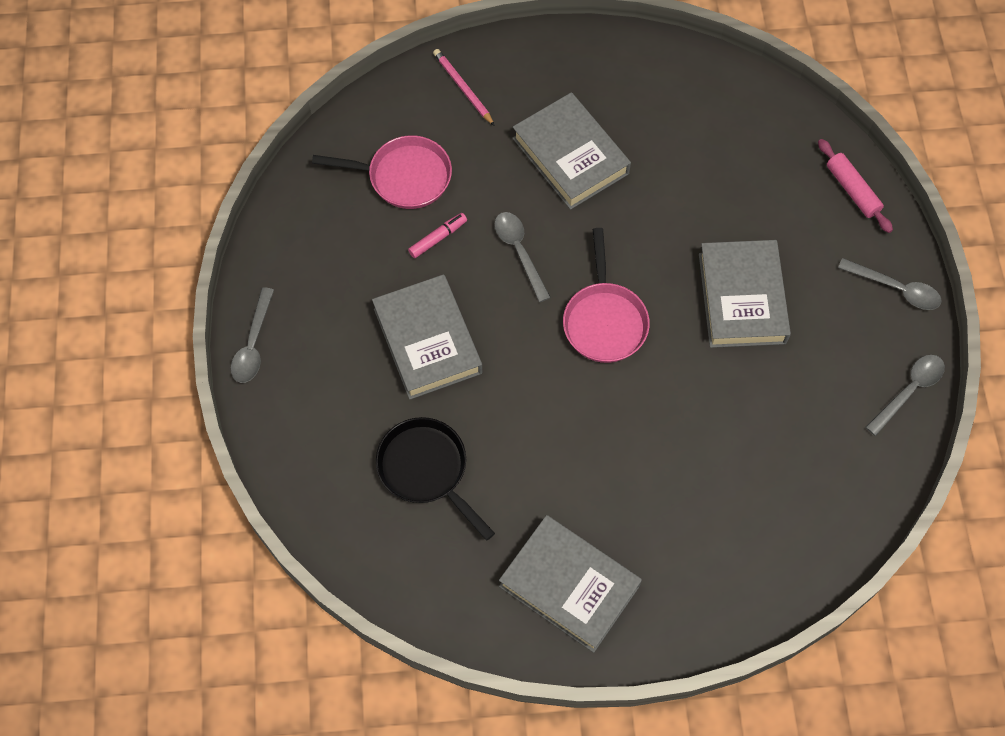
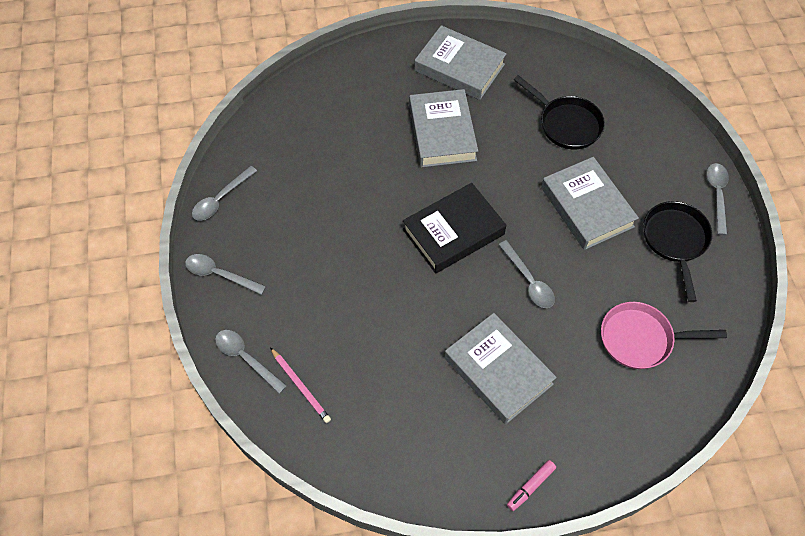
camera: 175 degrees right, 5 degrees down
(327, 287) = (675, 240): none -> black pan
(438, 238) = (598, 287): pink marker -> pink marker (530, 487)
(463, 88) = (609, 433): pink pencil -> pink pencil (300, 386)
(604, 321) = (453, 232): pink pan -> black book
(742, 298) = (345, 257): grey book -> grey book (442, 133)
(852, 190) = (246, 358): pink rolling pin -> grey spoon

